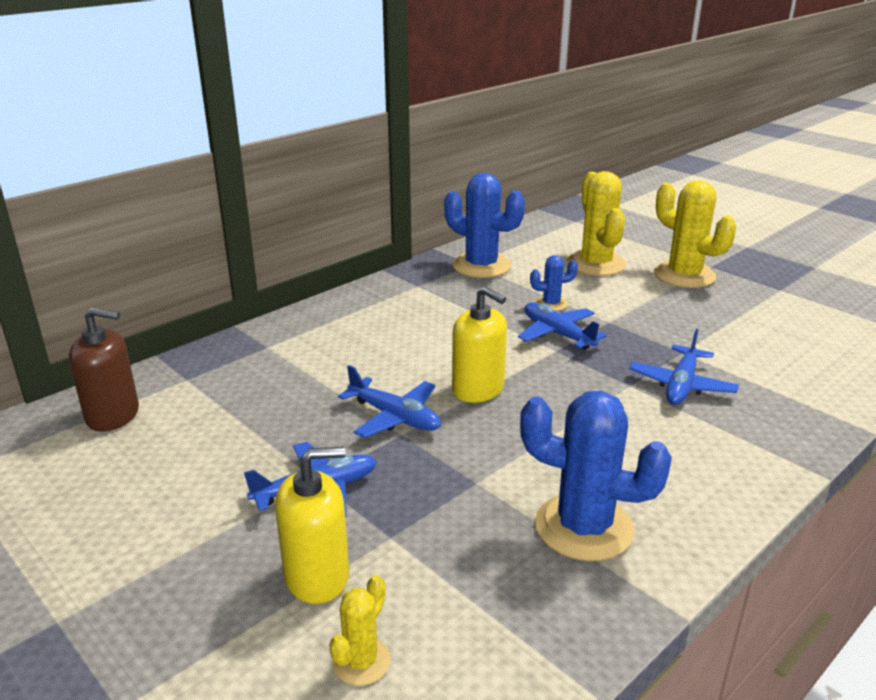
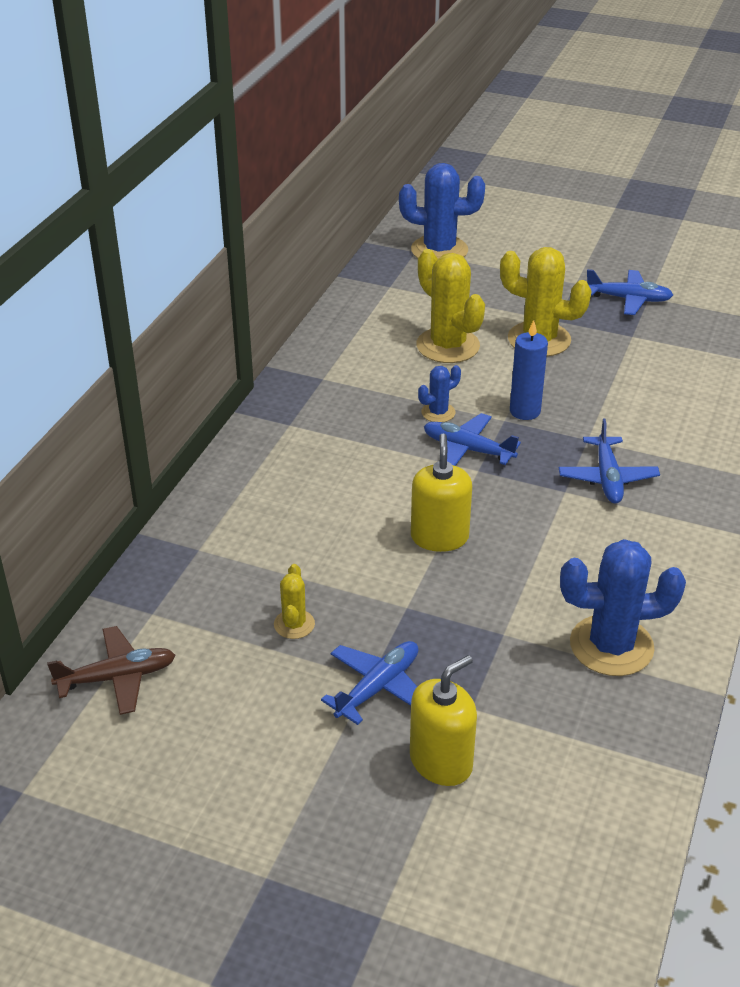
camera: 25 degrees left, 10 degrees up
(113, 415) = (117, 678): brown soap dispenser -> brown plane
(361, 661) = (525, 813): yellow cactus -> yellow cactus (294, 624)
(394, 417) = (388, 591): blue plane -> blue plane (629, 299)
(478, 389) = (439, 537): yellow soap dispenser -> yellow soap dispenser turned 105 degrees counterclockwise
(481, 266) = (335, 379): blue cactus -> blue cactus (439, 250)
(633, 319) = (525, 411): none -> blue candle

